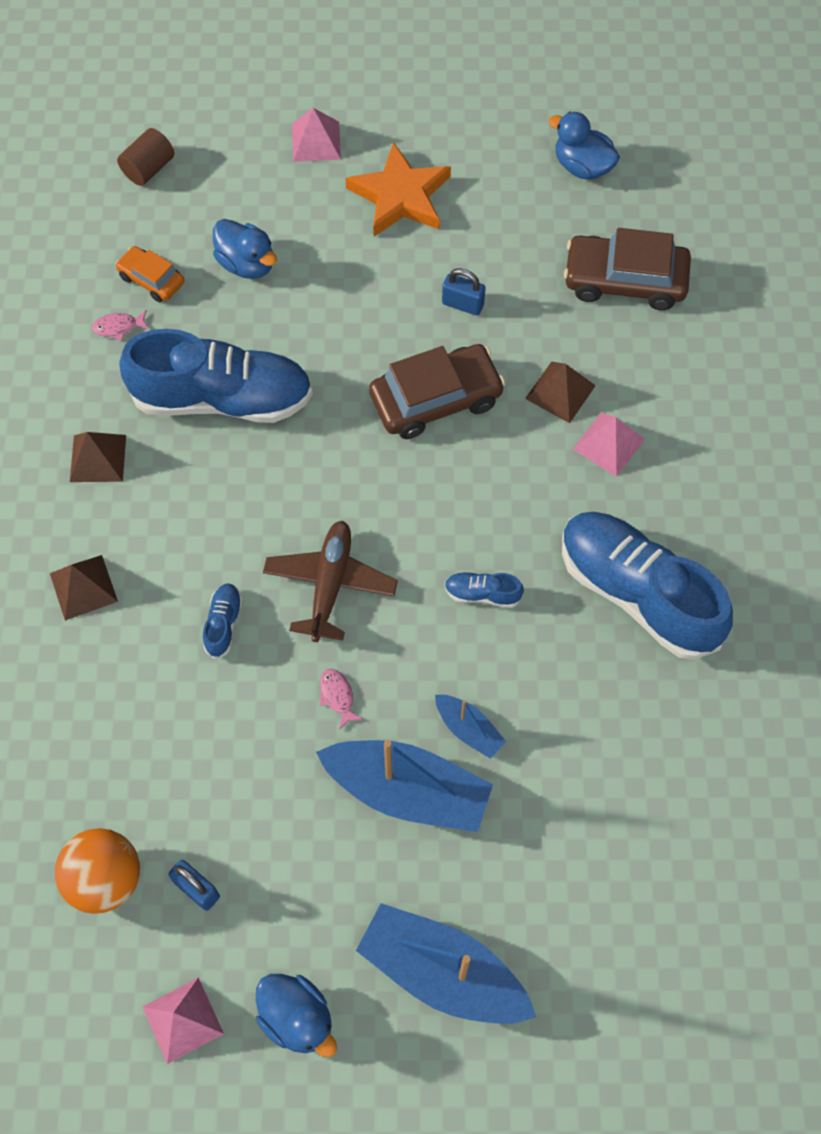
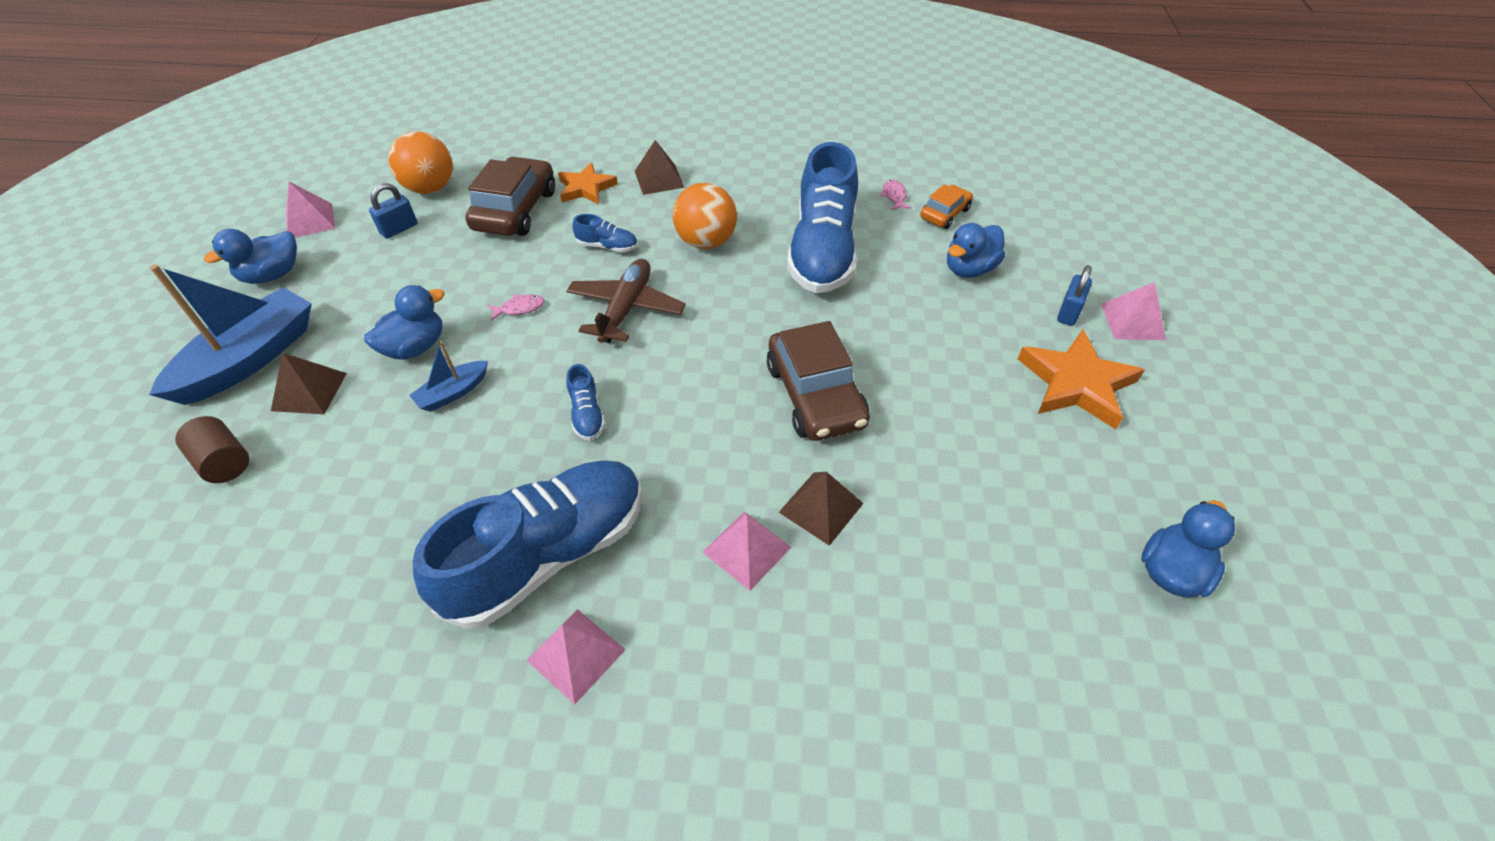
camera: 95 degrees right, 15 degrees down
(98, 458) = (770, 185): brown pyramid -> brown pyramid (309, 391)
(104, 673) = (586, 188): none -> orange star
(148, 168) = (1066, 213): brown cylinder -> brown cylinder (224, 462)
(210, 517) = (706, 242): none -> orange ball
(330, 584) = (626, 309): brown plane -> brown plane turned 90 degrees counterclockwise
(407, 791) = (415, 347): blue boat -> blue duck
(463, 304) = (937, 427): blue padlock -> blue padlock (1068, 312)
(482, 594) = (587, 414): blue shoe -> blue shoe turned 150 degrees clockwise
(624, 281) = (989, 599): brown car -> brown car (515, 210)
(718, 553) = (576, 654): none -> pink pyramid

